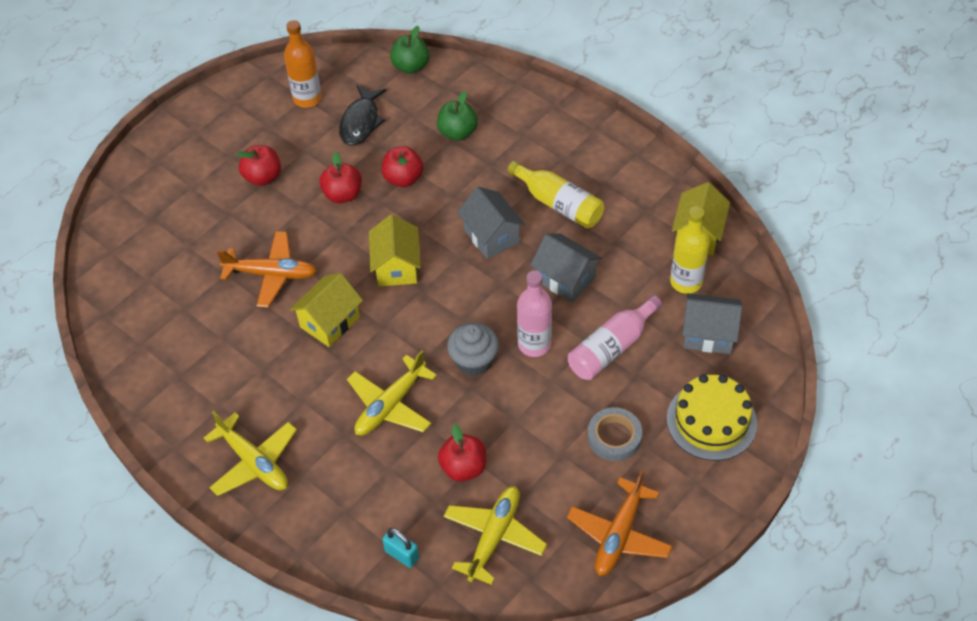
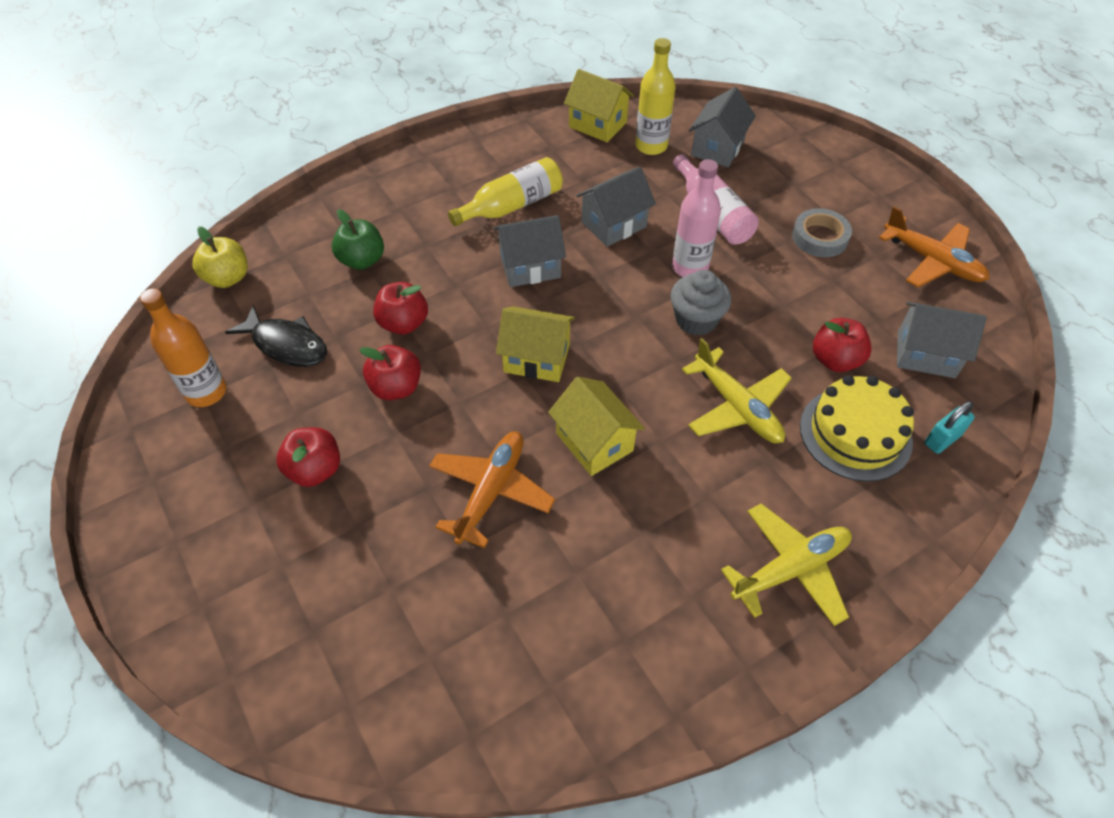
camera: 75 degrees left, 0 degrees up
(411, 66) = (228, 278): green apple -> yellow apple
(494, 536) = (926, 354): yellow plane -> grey house
(711, 421) = (815, 171): yellow cake -> yellow cake (855, 433)

